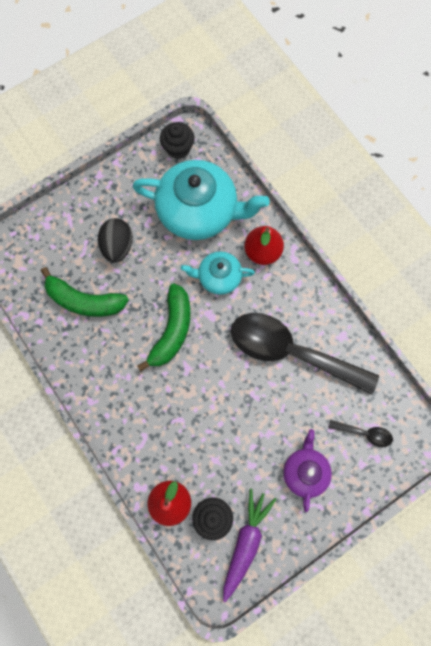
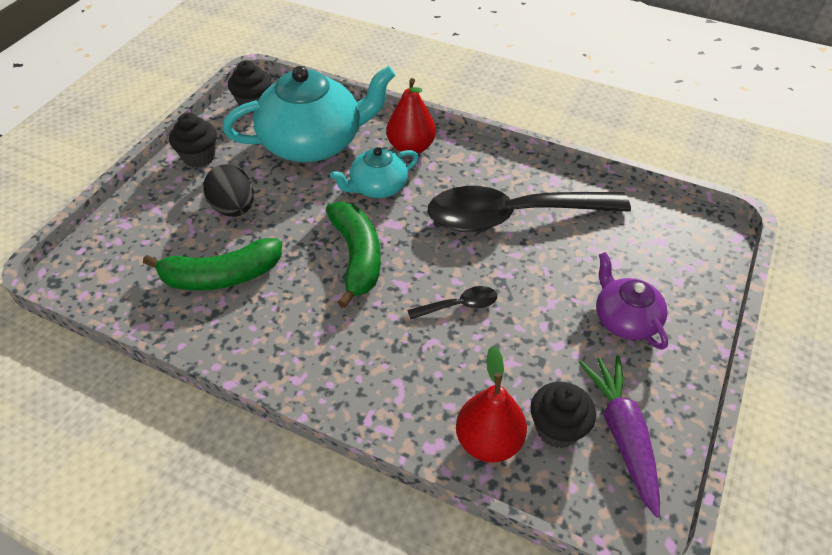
camera: 30 degrees left, 25 degrees down
(117, 185) = (199, 157): none -> black cupcake
(364, 433) = (655, 251): black spoon -> black spoon (459, 305)

